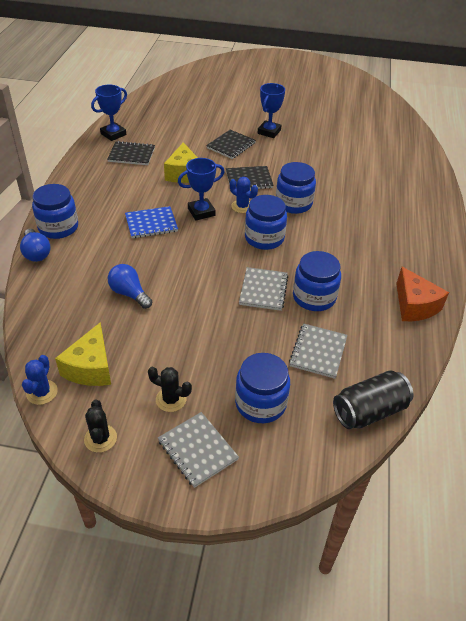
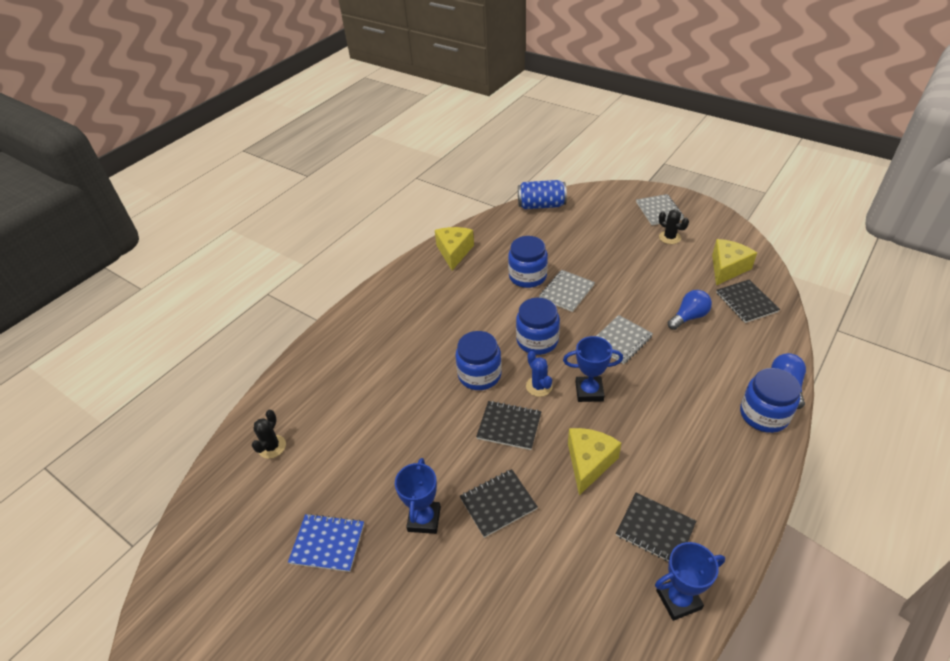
camera: 150 degrees left, 0 degrees up
(42, 392) = (764, 261): blue cactus -> none
(68, 326) = (746, 302): none -> black notebook
(100, 438) = (721, 228): black cactus -> black cactus (272, 447)
(129, 294) = (689, 317): blue light bulb -> blue light bulb turned 105 degrees counterclockwise
(151, 224) = (652, 390): blue notebook -> blue notebook (327, 543)
(260, 403) = (609, 223): blue jar -> none
(269, 132) = (424, 519): blue trophy -> blue trophy turned 45 degrees counterclockwise
(318, 352) = (551, 241): grey notebook -> grey notebook (621, 340)
(369, 411) = (541, 205): black can -> blue can
(414, 306) = (454, 252): orange cheese -> yellow cheese

